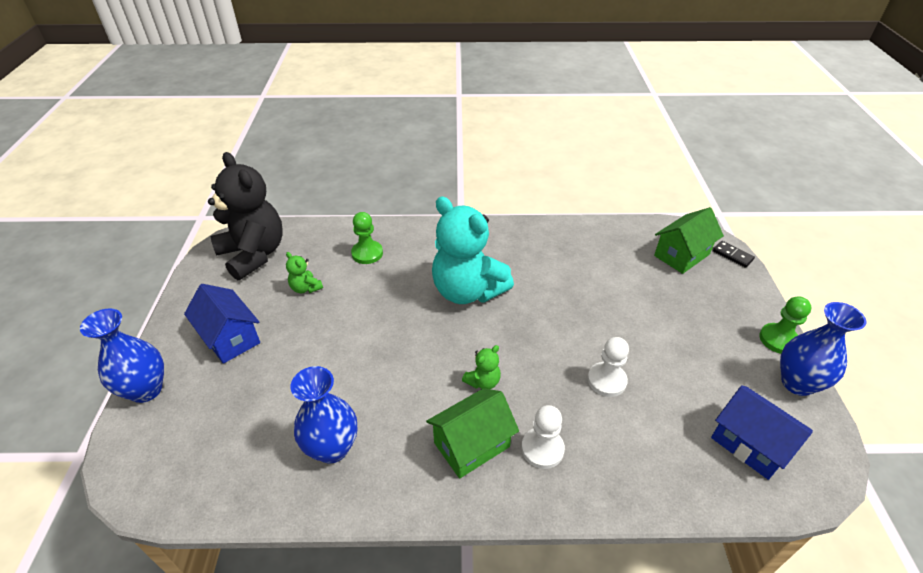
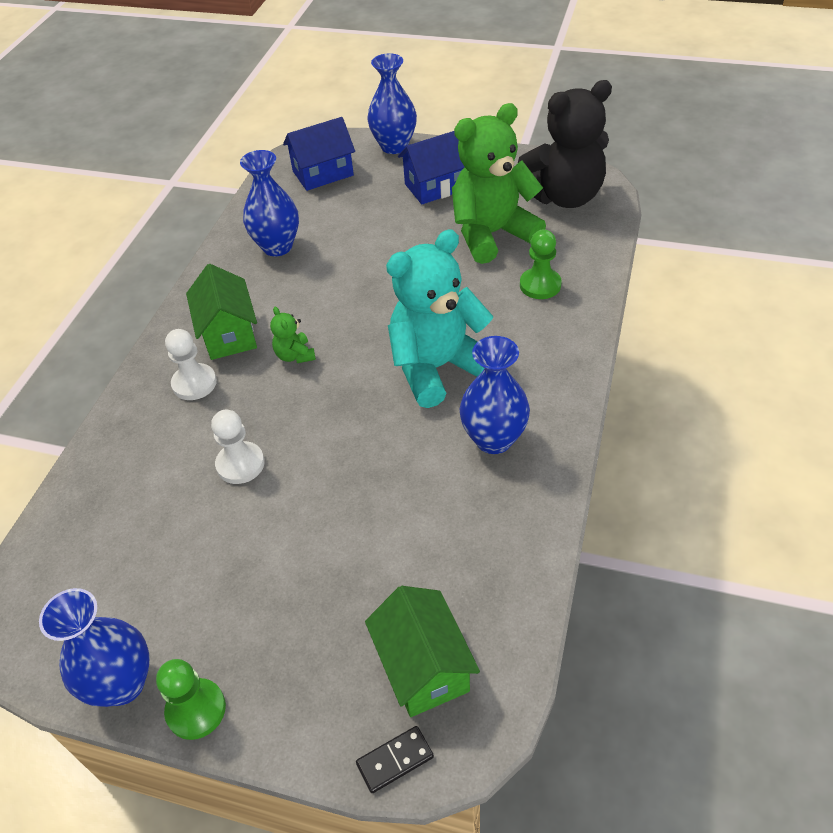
camera: 110 degrees right, 5 degrees up
(306, 288) = (492, 234): green teddy bear -> green teddy bear, size x2.43
(520, 254) = (493, 439): none -> blue vase
(750, 444) = (88, 571): blue house -> blue house (323, 173)

